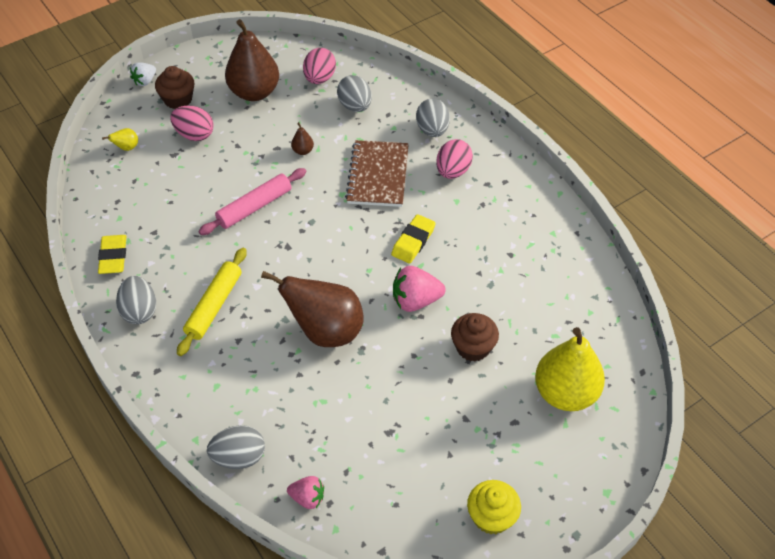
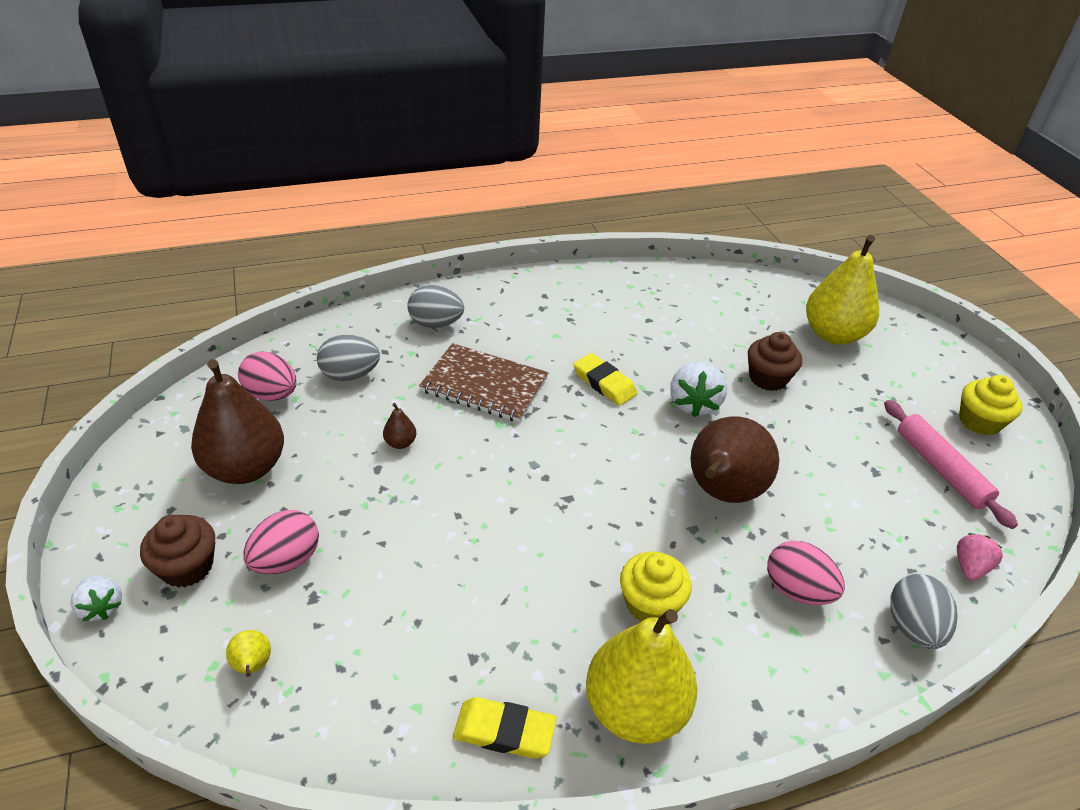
camera: 75 degrees left, 10 degrees down
(140, 311) = (635, 708): grey egg -> yellow pear
(214, 306) = (650, 603): yellow rolling pin -> yellow cupcake
(255, 207) = (480, 517): pink rolling pin -> pink rolling pin (941, 469)
(415, 301) = (693, 404): pink strawberry -> white strawberry
(453, 171) = (510, 326): pink egg -> pink egg (797, 590)

